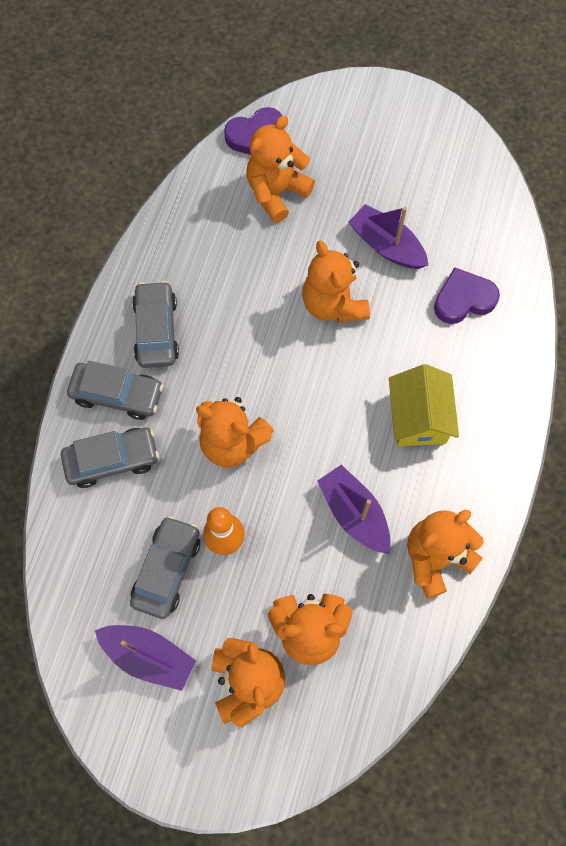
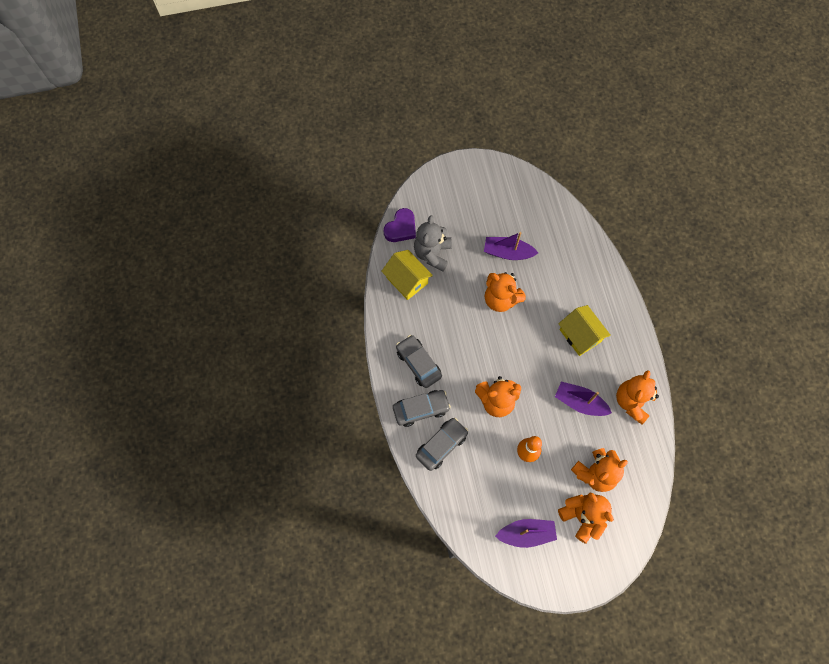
camera: 30 degrees left, 0 degrees up
(167, 569) = (506, 485): grey car -> none
(216, 210) = (407, 280): none -> yellow house
(276, 192) = (432, 253): orange teddy bear -> grey teddy bear
(463, 299) = (564, 261): purple heart -> none

